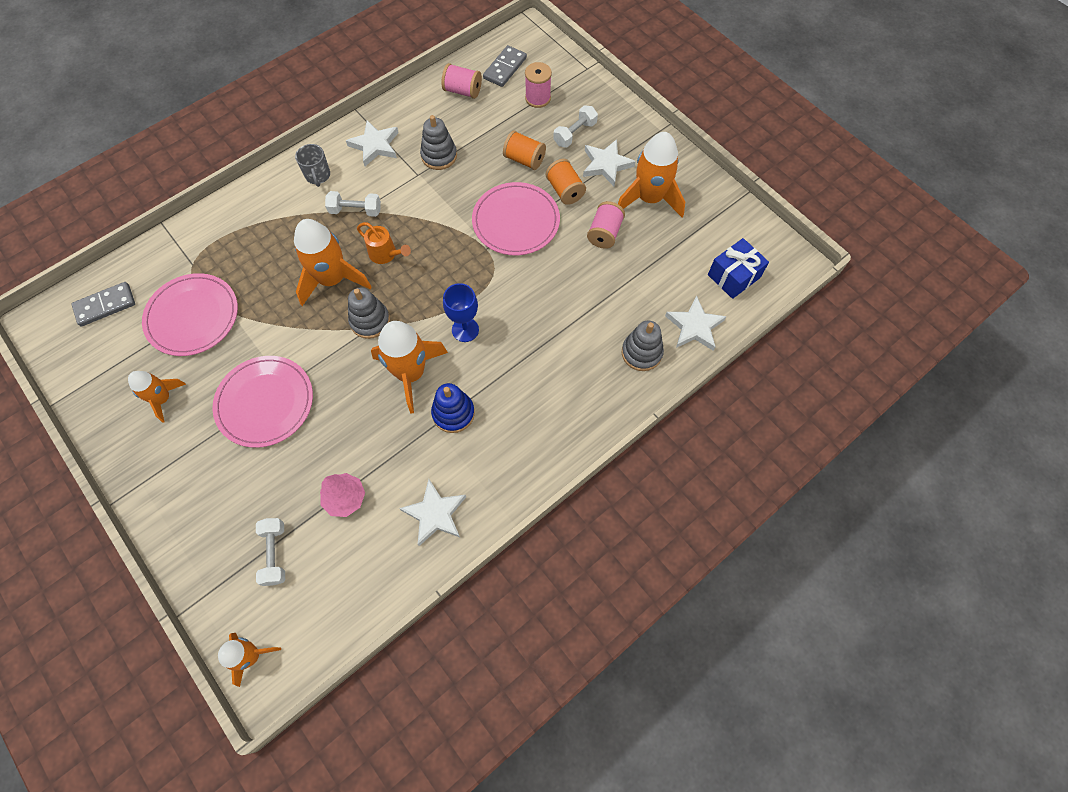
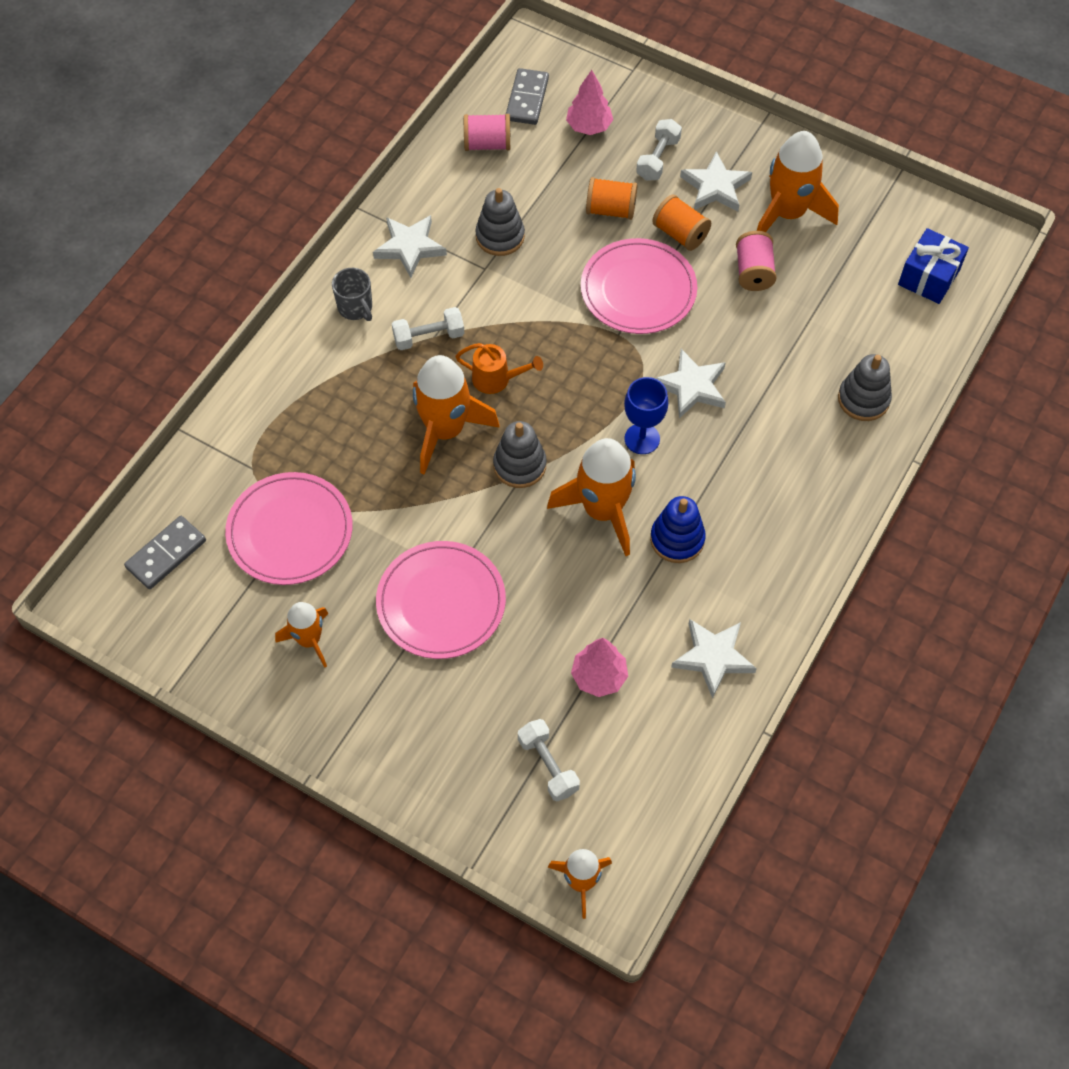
camera: 20 degrees left, 5 degrees down
(538, 98) = (589, 126): pink spool -> pink tree
(694, 326) = (910, 350): white star -> white star (692, 387)

